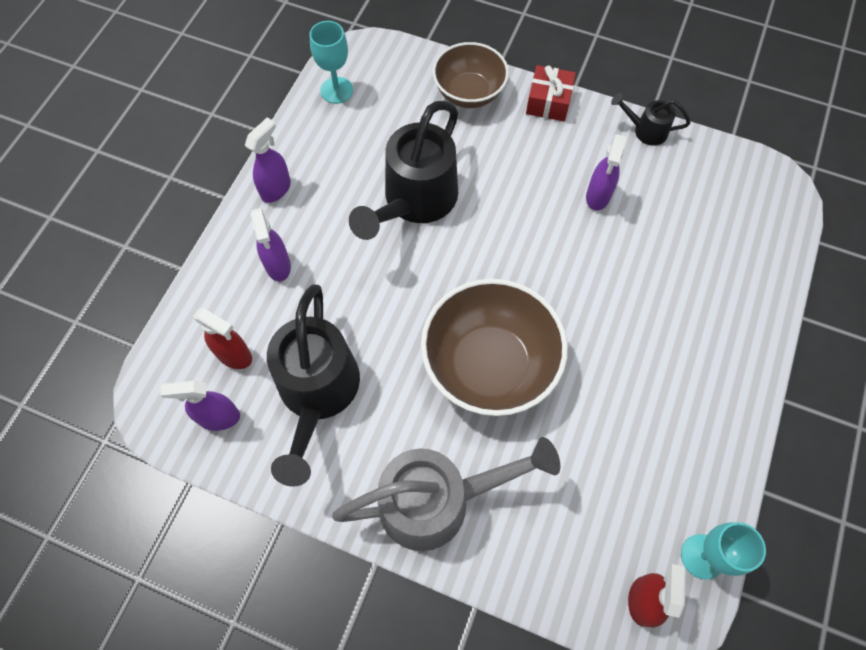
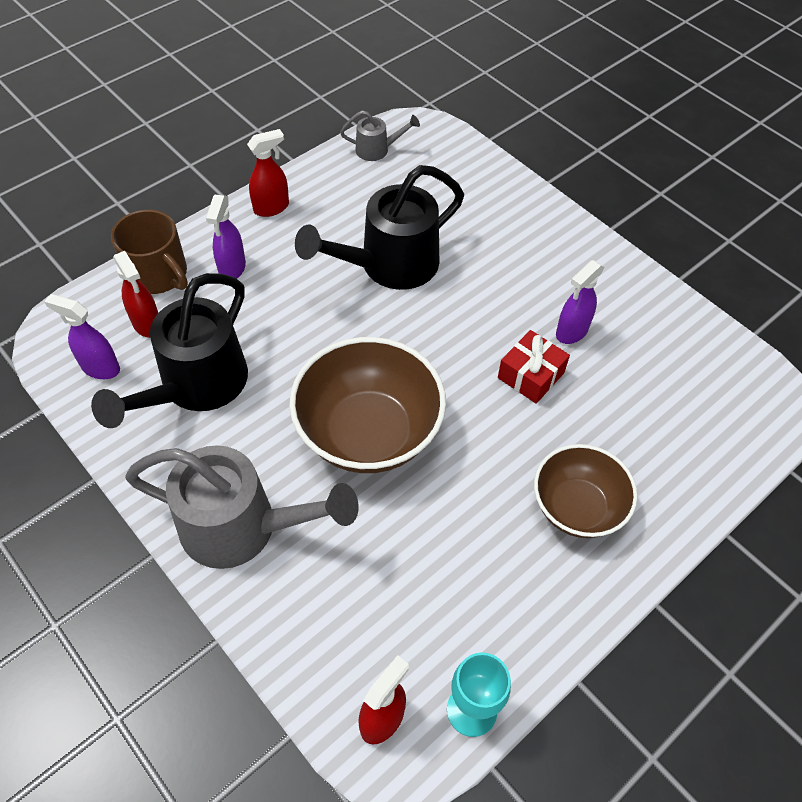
camera: 25 degrees right, 10 degrees down
(213, 301) = (158, 274): none -> brown mug
(276, 189) = (271, 207): purple spray bottle -> red spray bottle
(336, 90) = (377, 150): turquoise goblet -> grey watering can
(469, 93) = (499, 196): brown bowl -> brown bowl (577, 507)
(548, 102) = (573, 232): red gift -> red gift (531, 375)
(645, 130) = (658, 293): black watering can -> none

